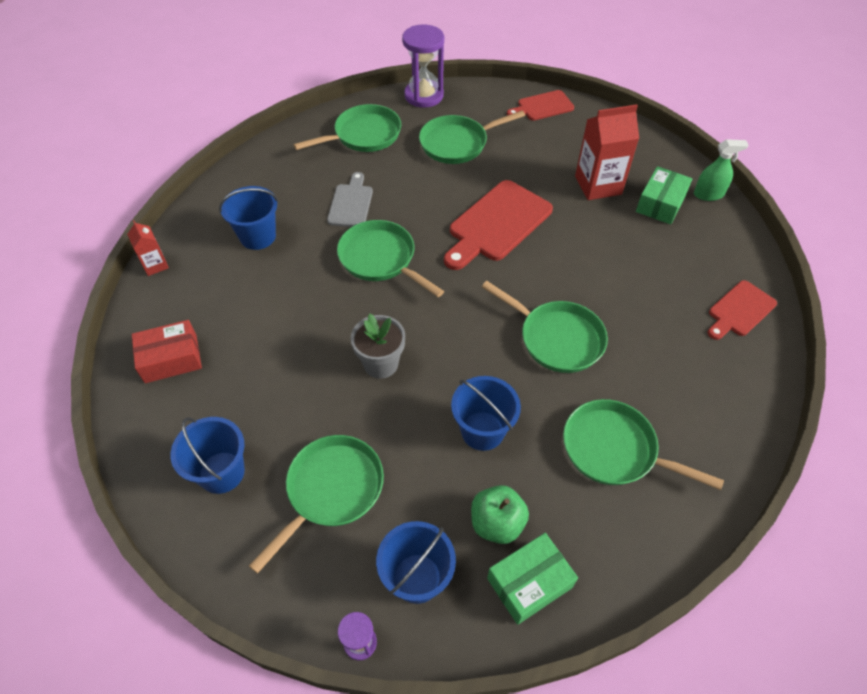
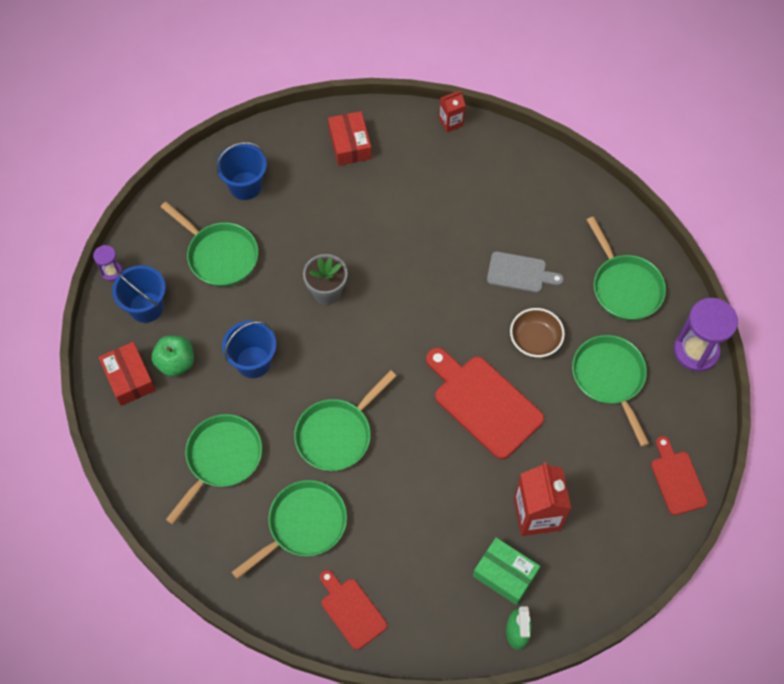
camera: 95 degrees right, 10 degrees up
(258, 236) = (480, 196): blue bucket -> none
(381, 259) = (444, 296): green pan -> green pan (303, 525)
(424, 191) = (535, 340): none -> brown bowl
(529, 583) = (129, 378): green box -> red box

